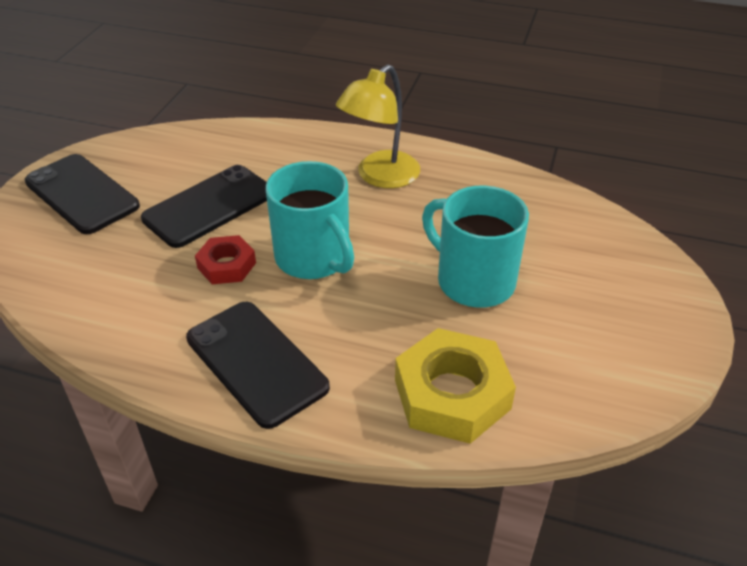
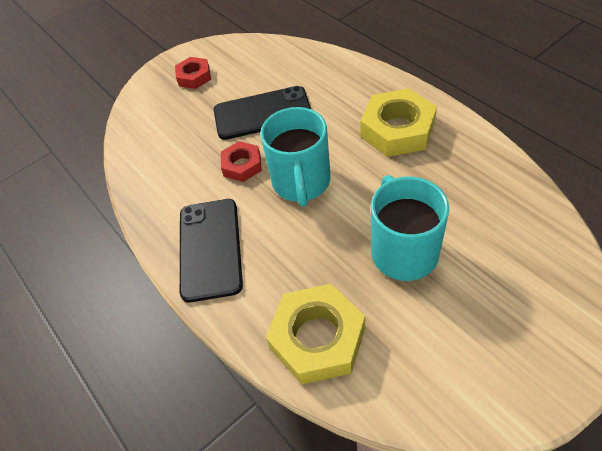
camera: 40 degrees right, 10 degrees up
(82, 194) = (194, 77): black phone -> red nut
(380, 177) = (397, 130): yellow lamp -> yellow nut

